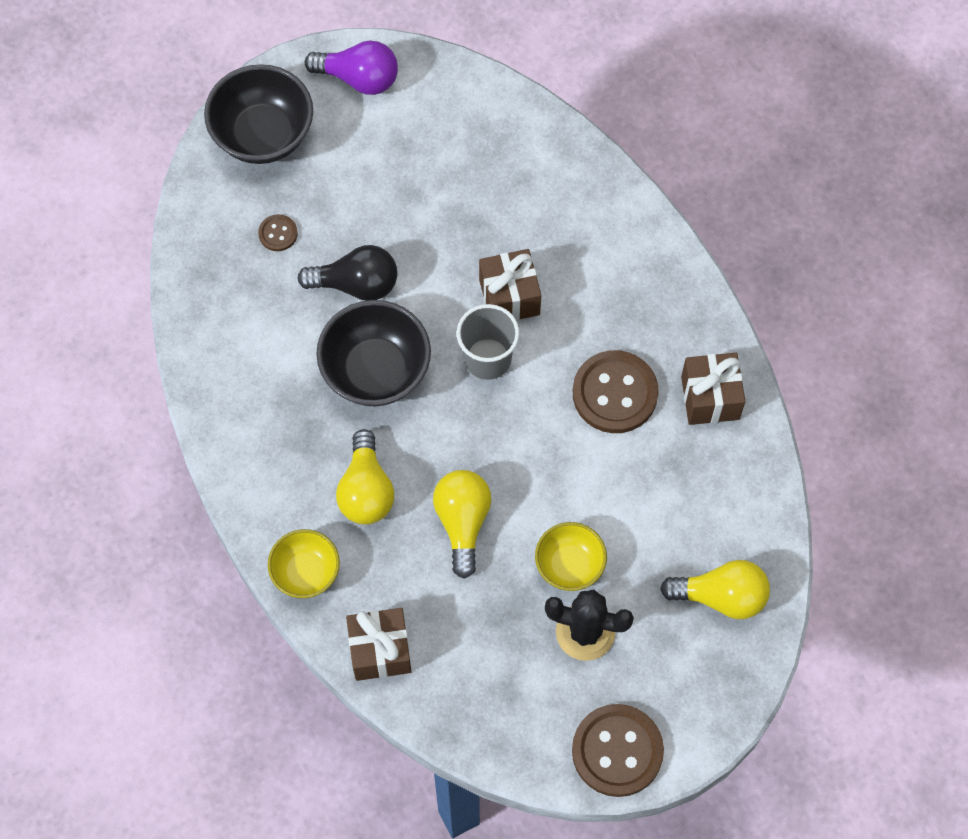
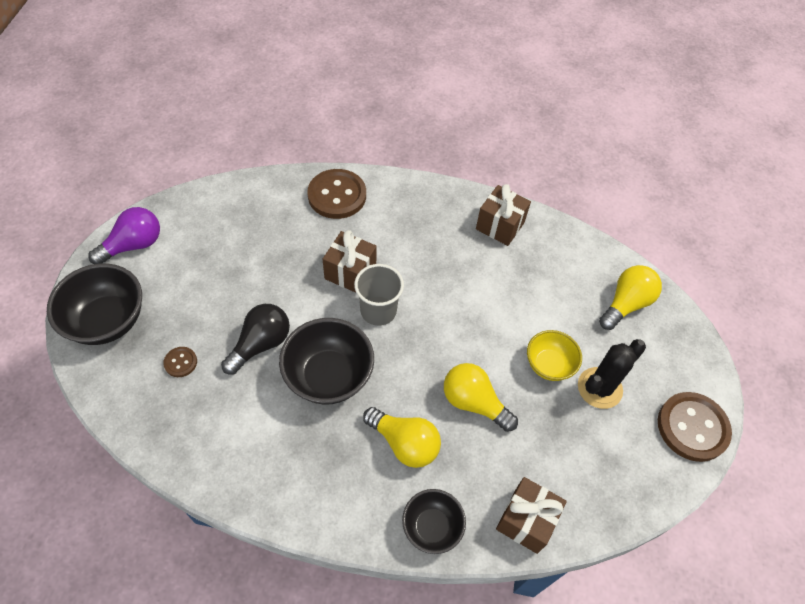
camera: 55 degrees left, 10 degrees down
(306, 572) = (432, 527): yellow bowl -> black bowl
(615, 393) = (458, 265): brown button -> brown button (337, 195)

